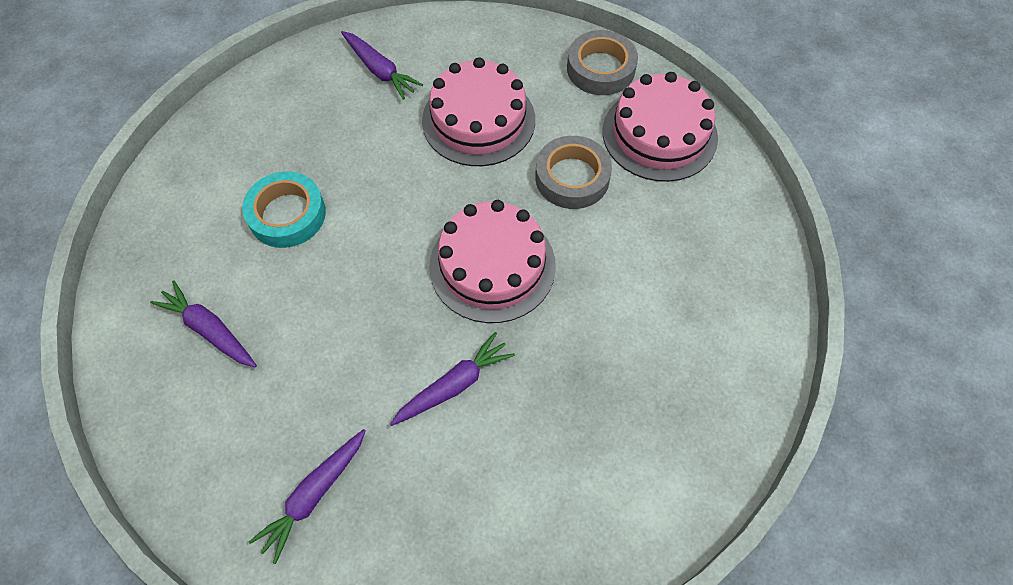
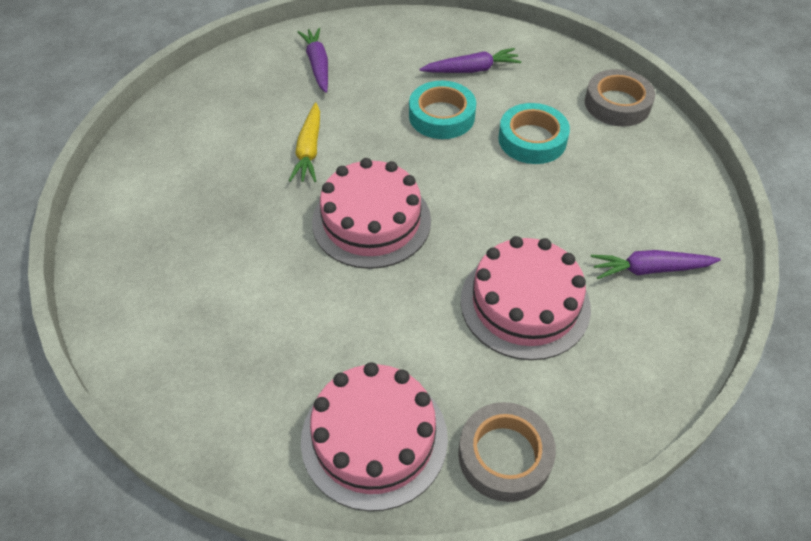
camera: 130 degrees right, 10 degrees down
(309, 306) = (441, 116): none -> turquoise tape
(454, 385) = (309, 150): purple carrot -> yellow carrot
(572, 177) = (397, 327): grey tape -> grey tape (617, 104)

